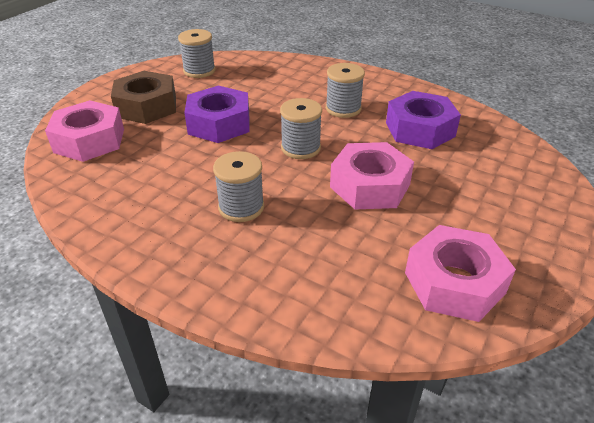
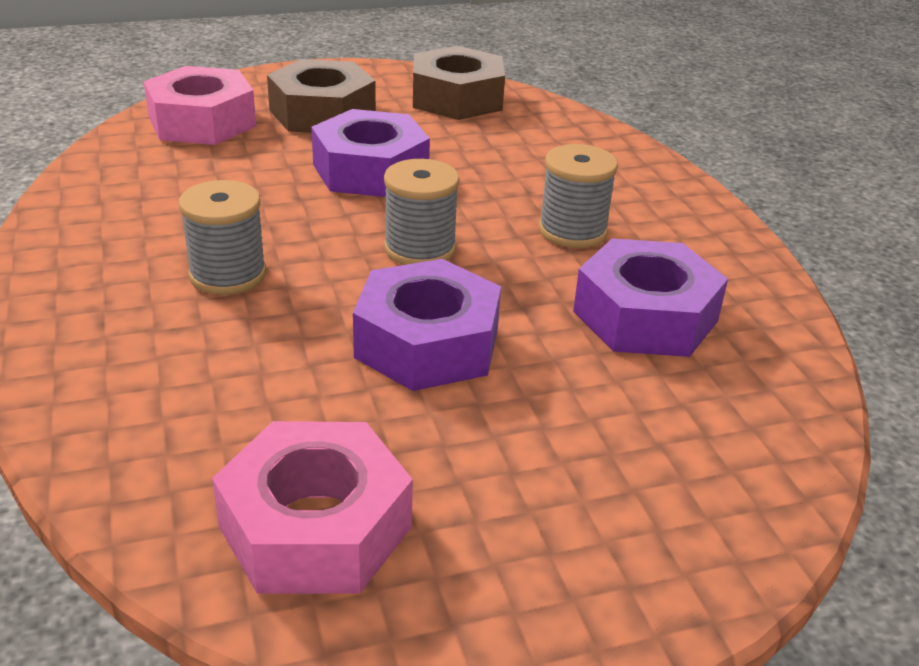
camera: 40 degrees right, 5 degrees down
(199, 71) = (457, 98): grey spool -> brown nut
(370, 186) = (427, 343): pink nut -> purple nut

